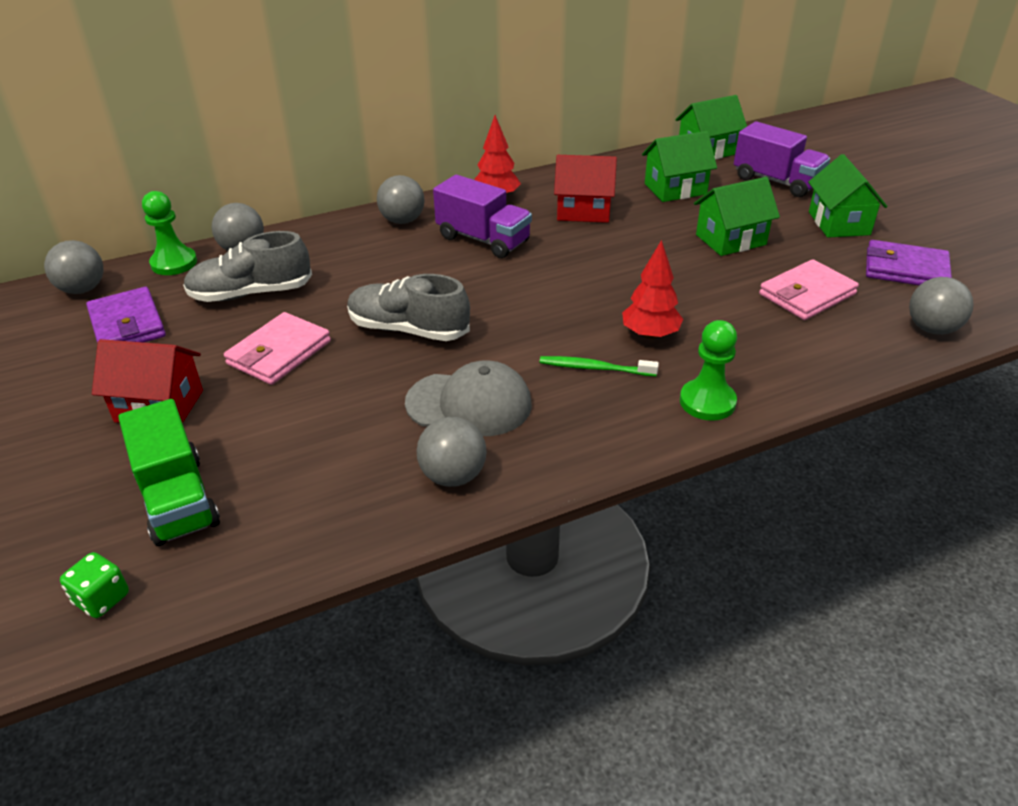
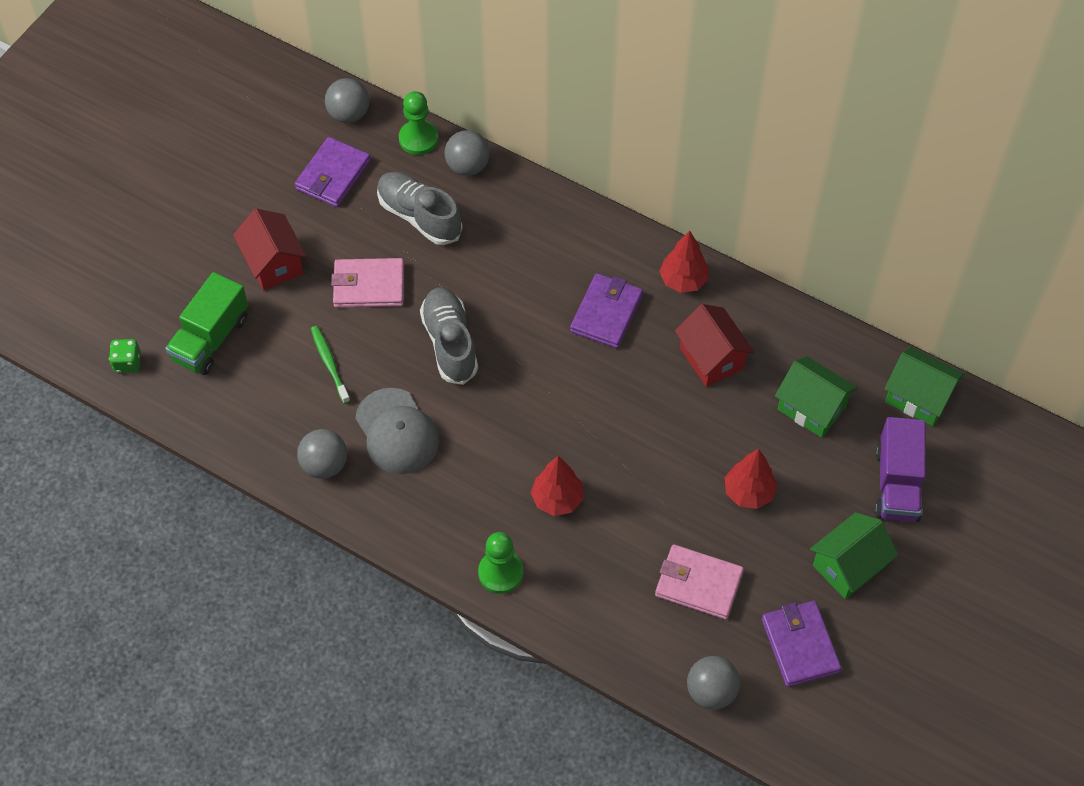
camera: 55 degrees right, 20 degrees up
(402, 221) = (591, 239): grey ball -> none
(483, 239) = (606, 313): purple truck -> purple wallet
(594, 368) = (489, 484): green toothbrush -> green toothbrush (329, 363)
(730, 240) = (748, 492): green house -> red tree

